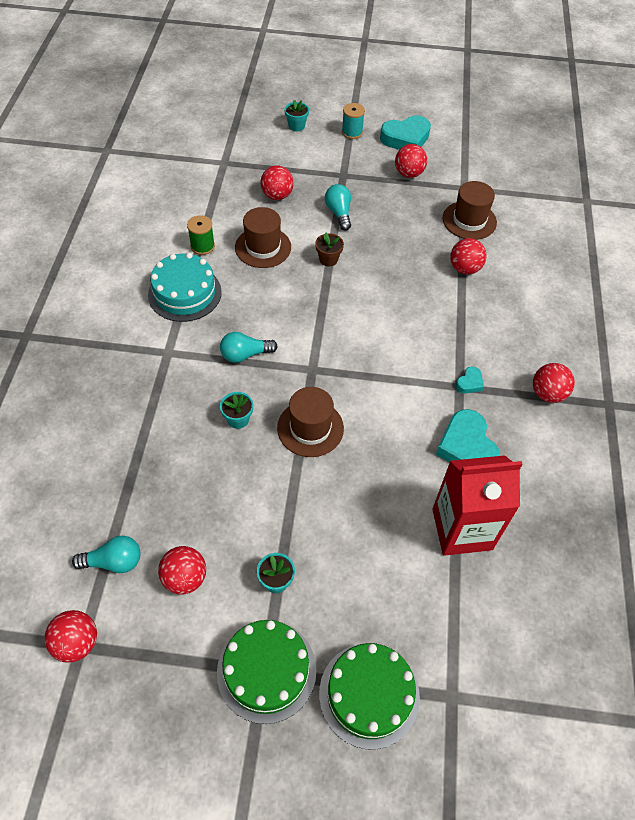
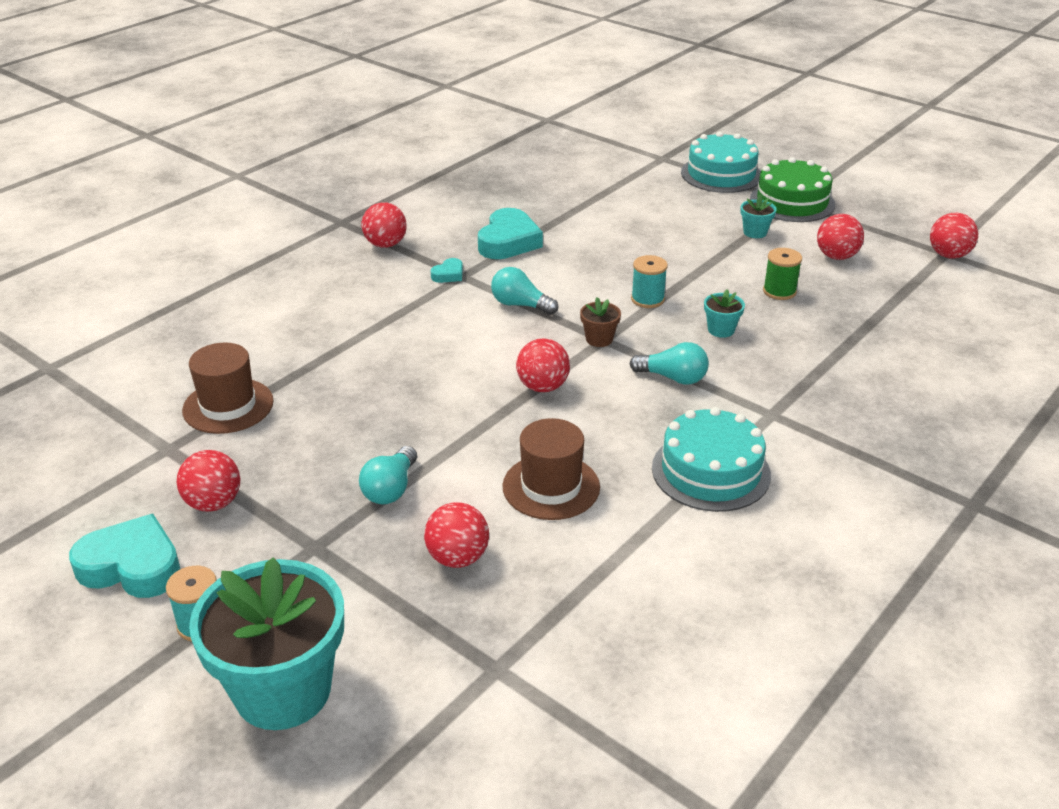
camera: 145 degrees left, 20 degrees down
(114, 561) = (902, 284): turquoise light bulb -> turquoise light bulb (520, 305)
(202, 246) = (643, 525): green spool -> green spool (779, 291)
(296, 126) = (283, 690): turquoise flower pot -> turquoise flower pot, size x2.46
(310, 428) = (647, 299): brown hat -> turquoise spool
(328, 259) = (472, 435): brown flower pot -> brown flower pot (599, 339)
(369, 694) = (721, 174): green cake -> turquoise cake
(462, 529) = (570, 208): red carton -> none
(464, 268) = (315, 360): red ball -> red ball (542, 387)
(469, 383) = (448, 275): turquoise heart -> turquoise heart turned 150 degrees clockwise

